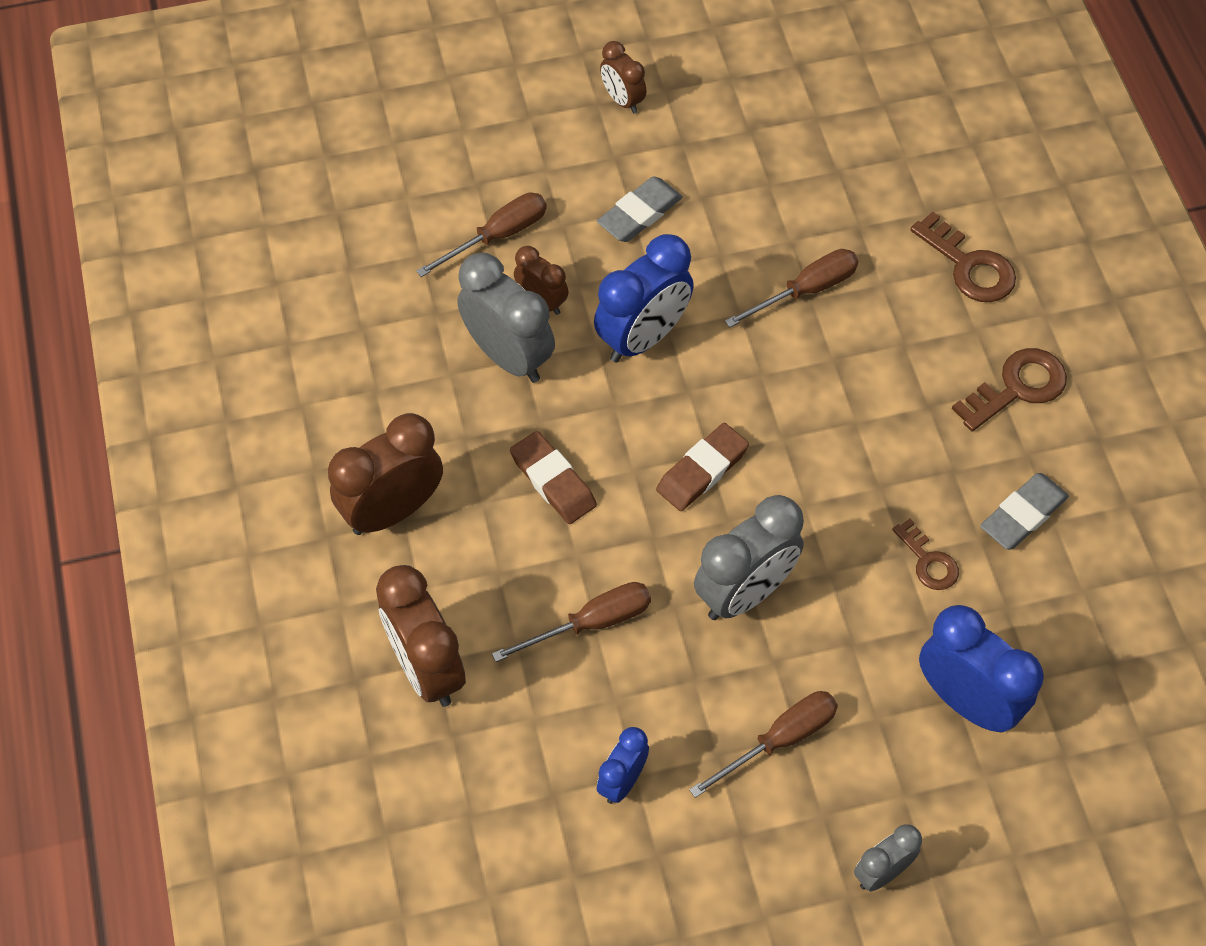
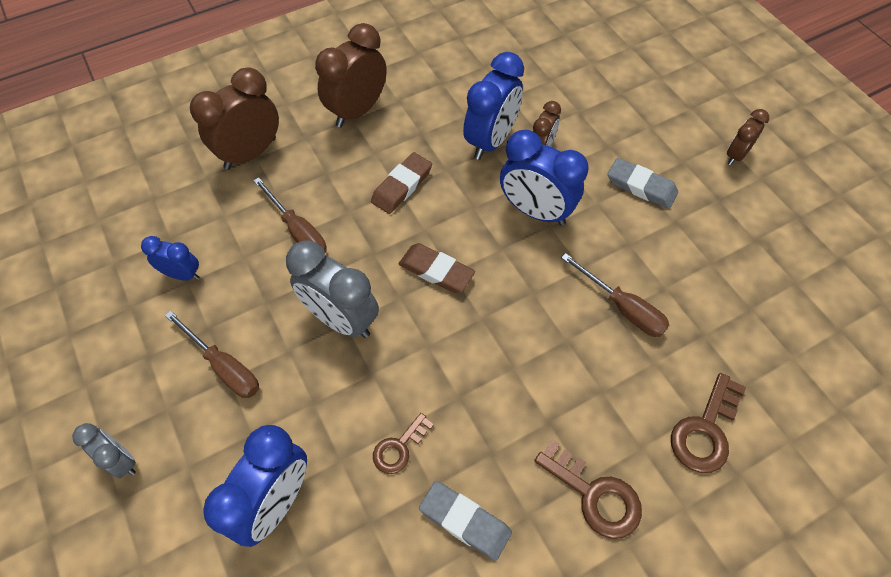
camera: 75 degrees right, 0 degrees up
(393, 510) = (357, 111): brown clock -> brown clock turned 90 degrees counterclockwise
(497, 236) = (583, 113): brown screwdriver -> none
(508, 356) = (490, 141): grey clock -> blue clock

